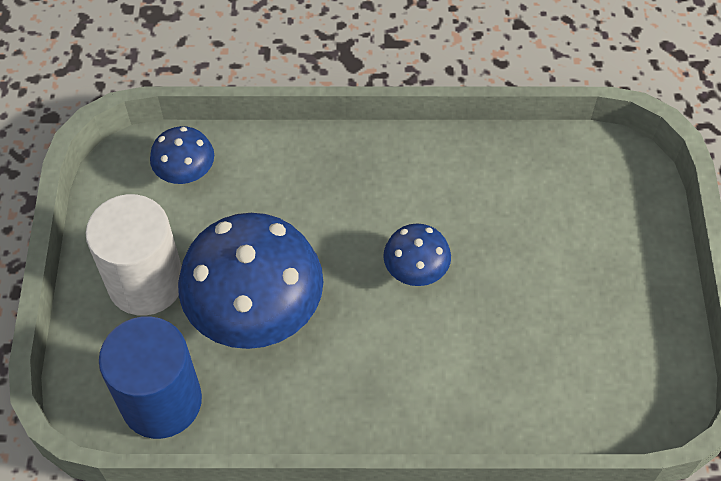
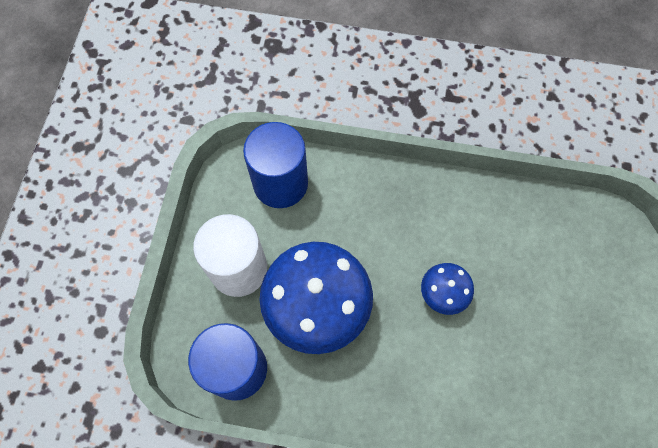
camera: 10 degrees right, 10 degrees up
(186, 173) = (280, 183): blue mushroom -> blue cylinder

